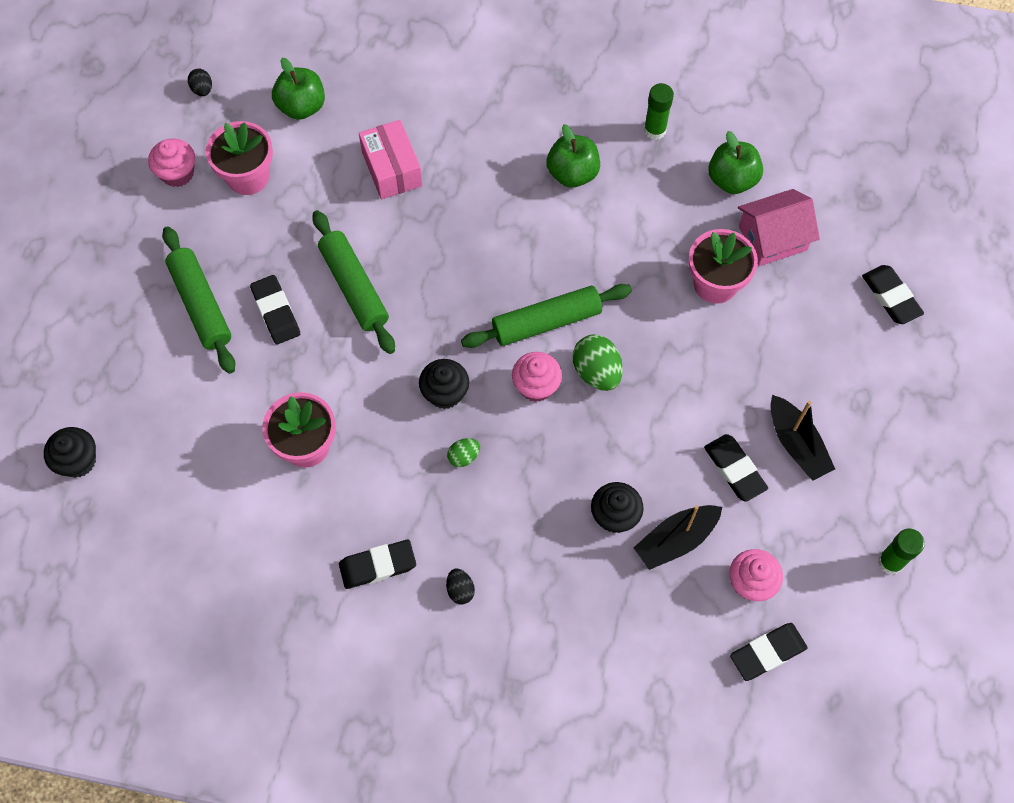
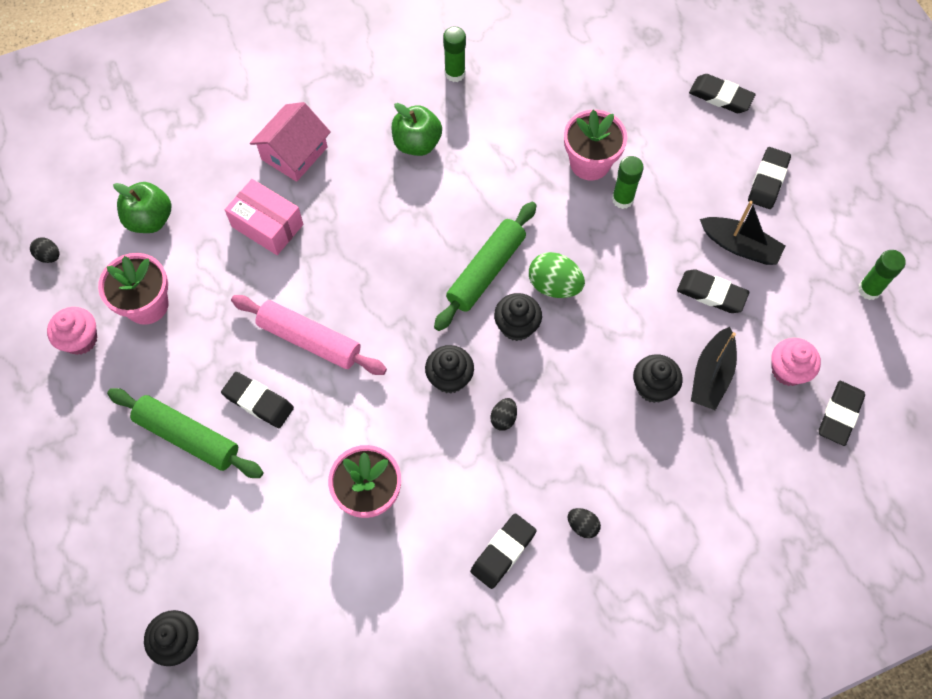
camera: 35 degrees left, 0 degrees up
(354, 287) = (309, 340): green rolling pin -> pink rolling pin
(464, 457) = (503, 418): green egg -> black egg
(536, 386) = (516, 326): pink cupcake -> black cupcake
(720, 334) = (622, 199): none -> green glue stick
(732, 180) = (541, 77): green apple -> none
(772, 238) = (605, 103): pink house -> pink house (294, 153)
(873, 402) = (767, 180): none -> black eraser

